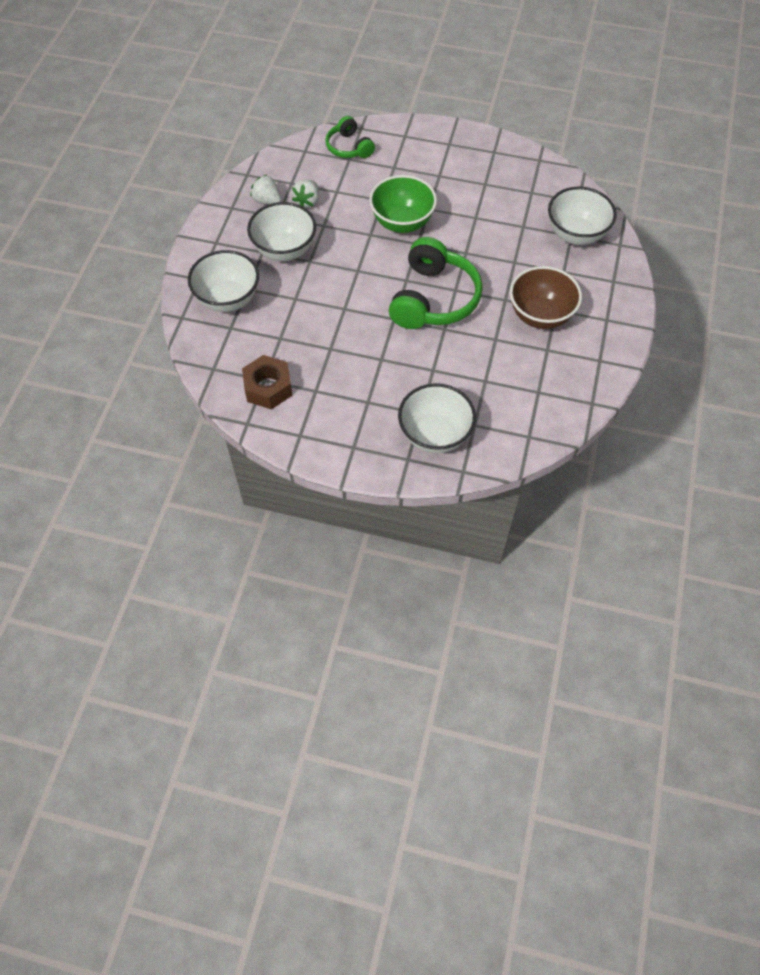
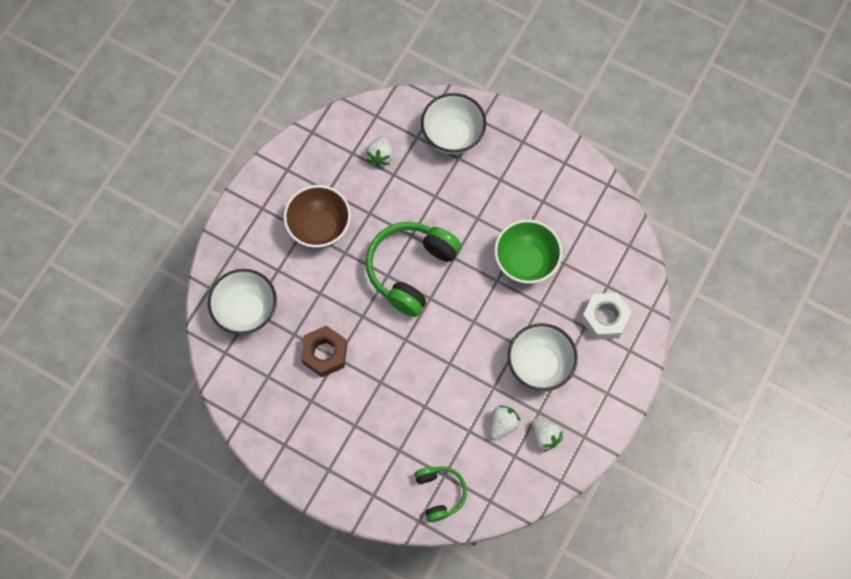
camera: 165 degrees left, 10 degrees up
(228, 299) = (604, 318): white bowl -> white nut
(268, 387) = (583, 214): brown nut -> brown nut (324, 354)
(402, 222) = (413, 370): green bowl -> green bowl (525, 262)
(506, 396) = (380, 156): none -> white strawberry

